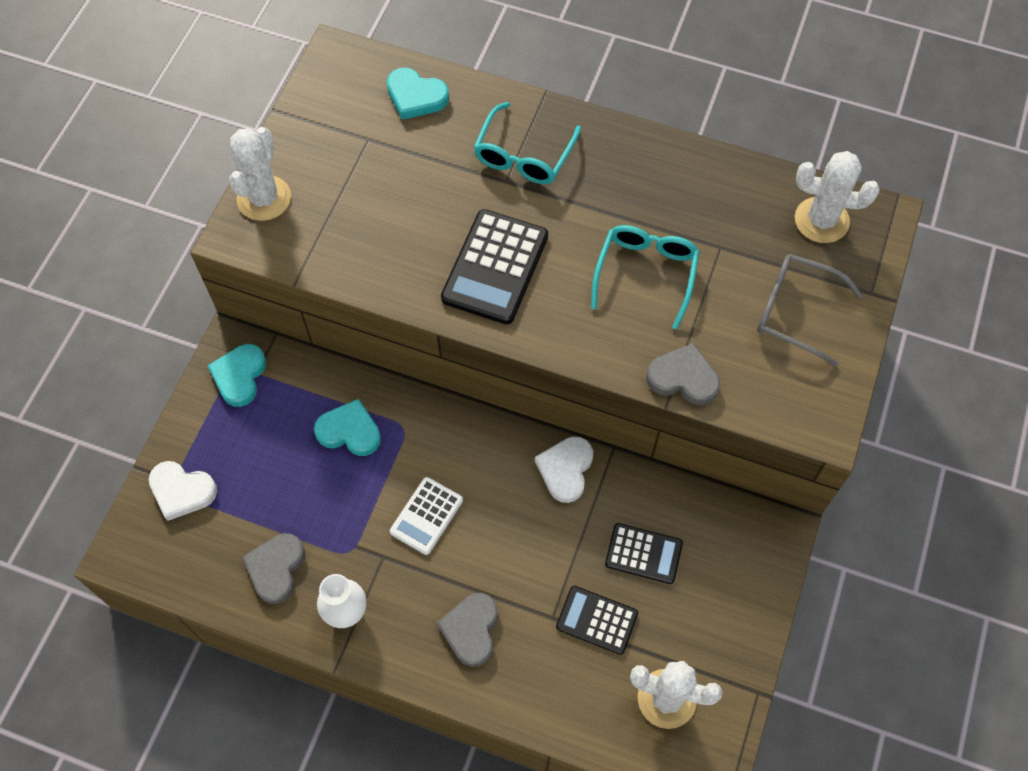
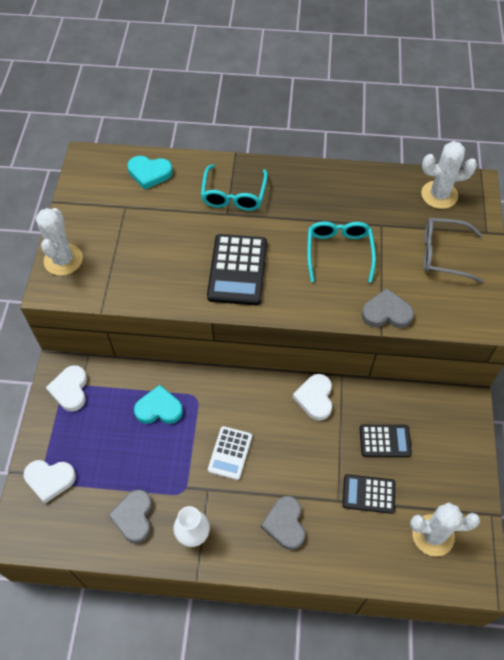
camera: 15 degrees left, 5 degrees down
(239, 376) = (70, 390): turquoise heart -> white heart

